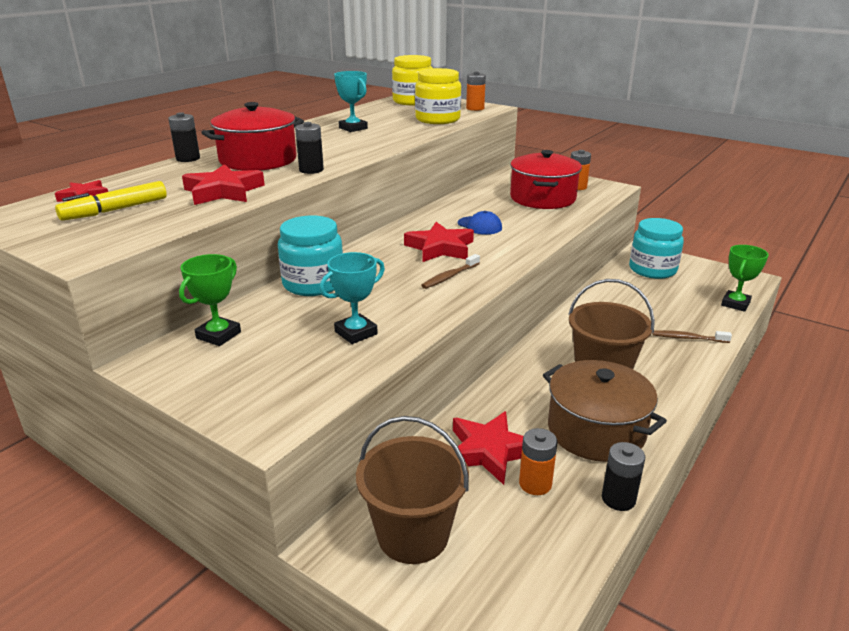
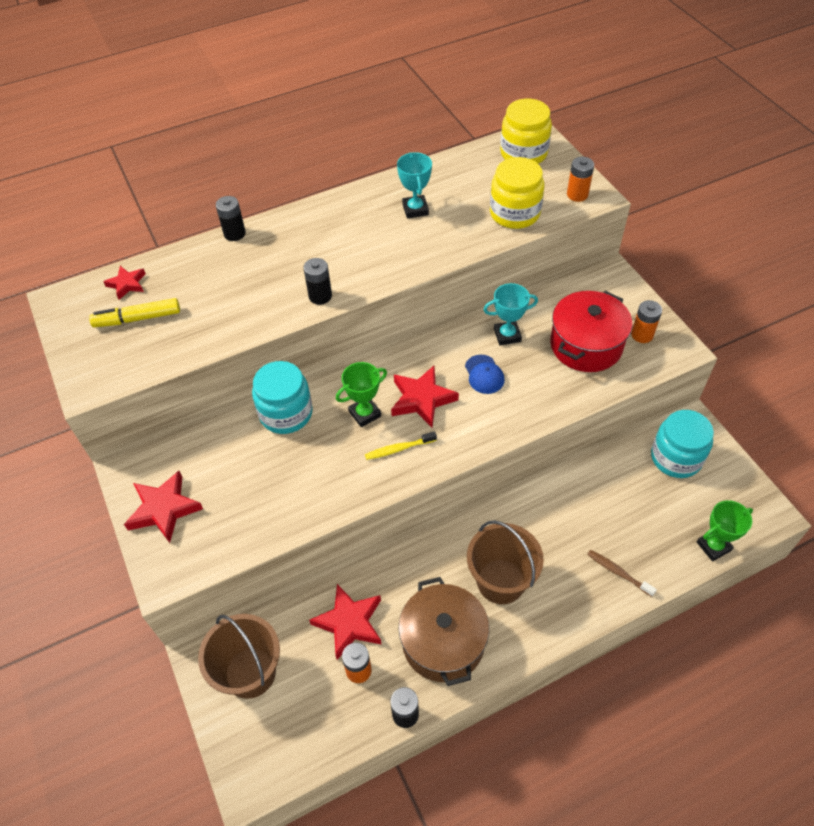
camera: 30 degrees right, 25 degrees up
(218, 335) = (185, 456): green trophy -> green trophy (365, 414)
(223, 191) = (228, 314): red star -> red star (164, 509)
(258, 160) = (289, 257): red pot -> none
(356, 333) = (278, 496): turquoise trophy -> turquoise trophy (507, 335)
(449, 277) = (398, 449): brown toothbrush -> yellow toothbrush

